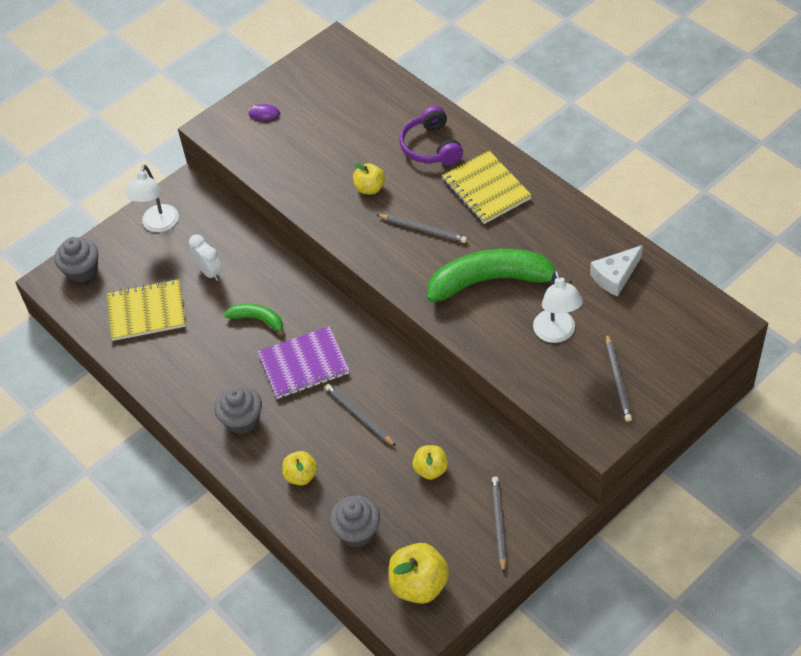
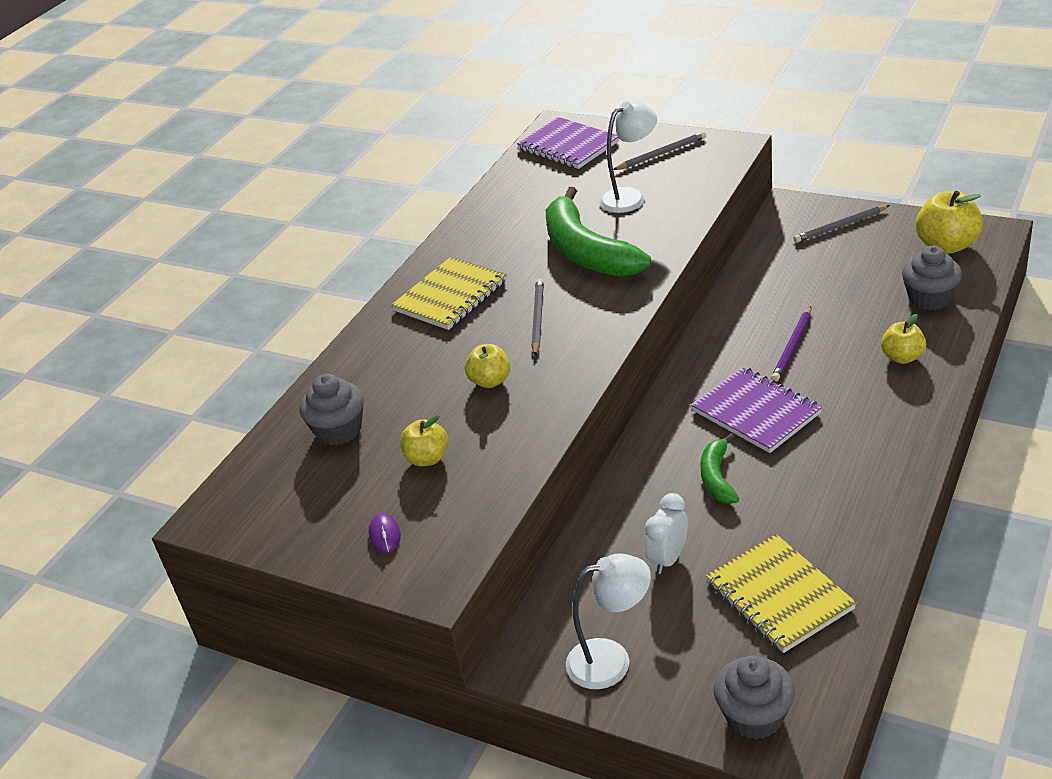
camera: 110 degrees left, 15 degrees down
(242, 420) = (872, 430): grey cupcake -> grey cupcake (339, 430)
(359, 416) = (792, 346): grey pencil -> purple pencil
(431, 146) = (395, 357): purple headphones -> none
(431, 469) = (817, 280): yellow apple -> yellow apple (427, 458)
(615, 276) = (534, 188): white cheese -> none
(678, 319) = (568, 146): none -> purple notebook

